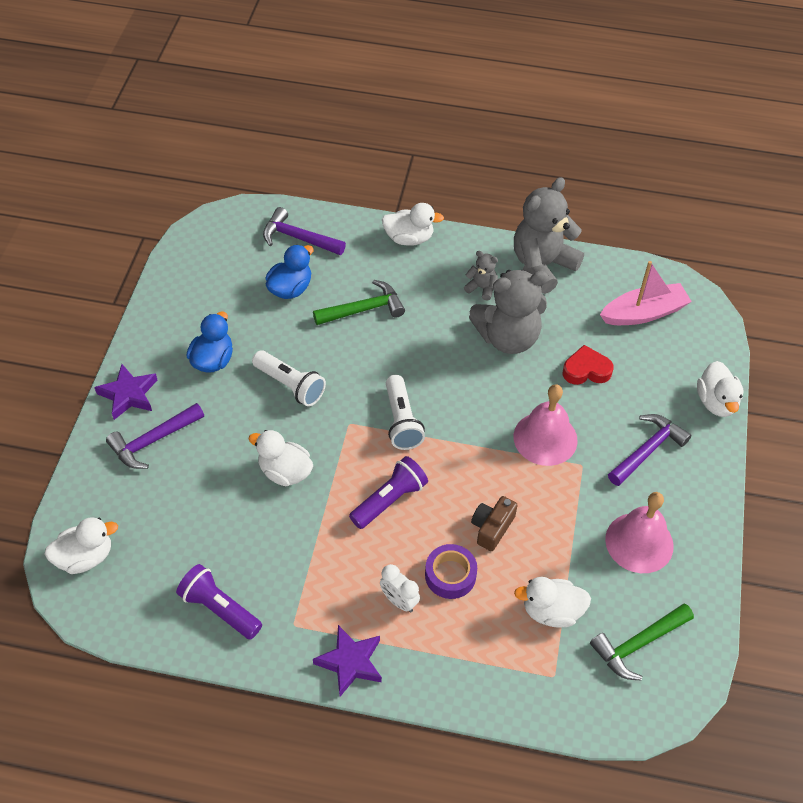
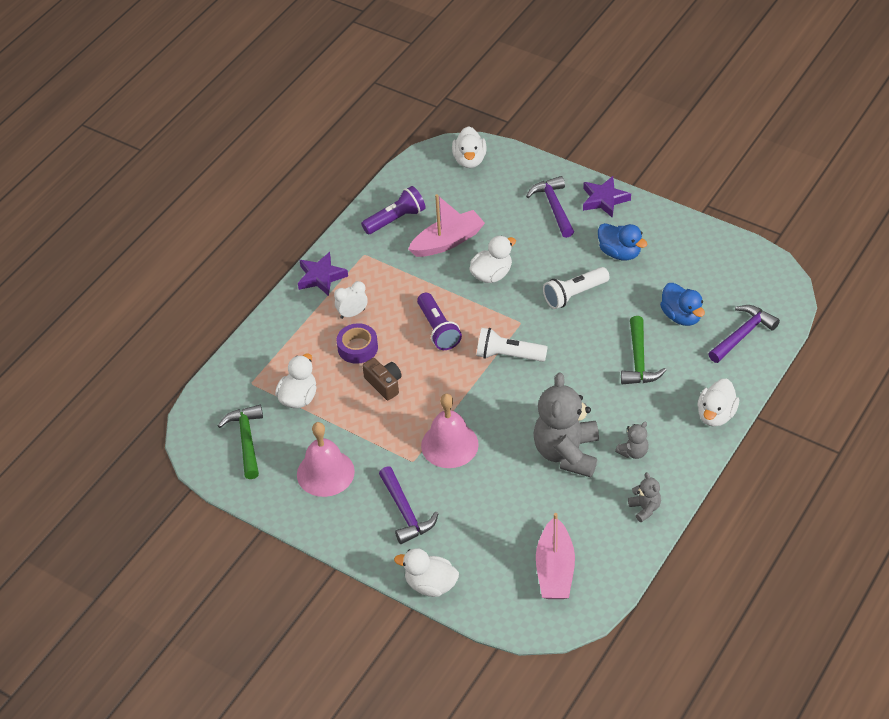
camera: 115 degrees right, 5 degrees down
(243, 535) = (447, 241): none -> pink boat
(542, 266) = (645, 508): grey teddy bear -> grey teddy bear, size x0.45
(586, 370) = (507, 499): red heart -> none

